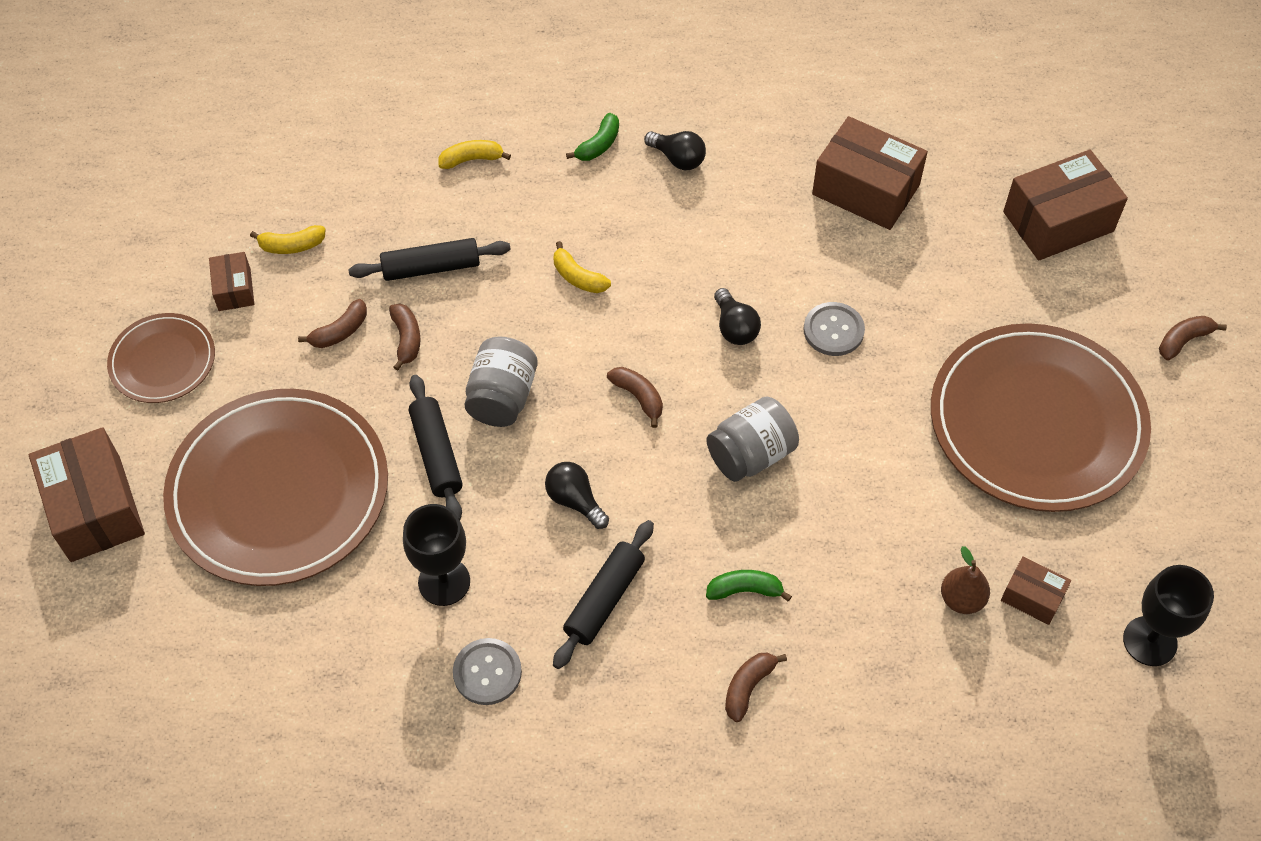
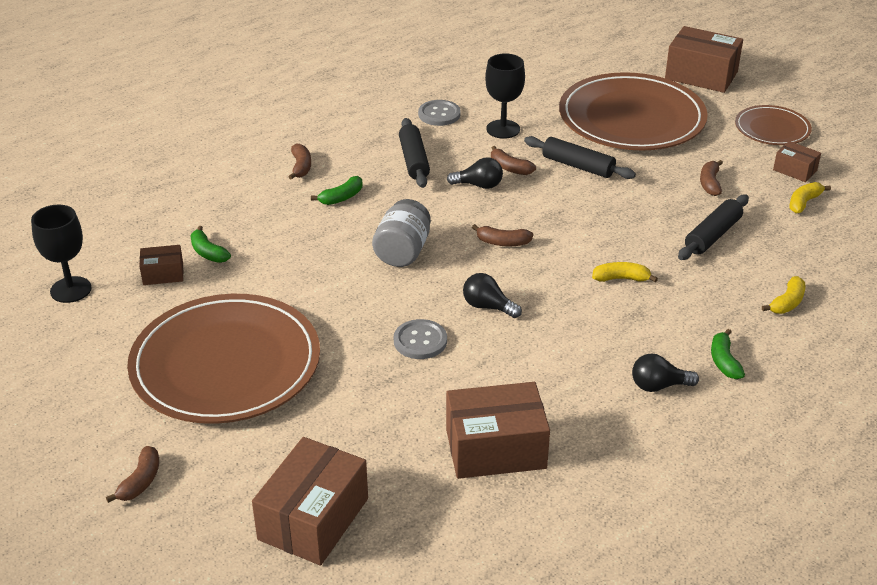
camera: 140 degrees right, 20 degrees down
(406, 339) = (670, 199): brown banana -> brown banana (510, 168)
(502, 397) = (579, 203): grey jar -> none
(961, 599) = (208, 252): brown pear -> green banana

